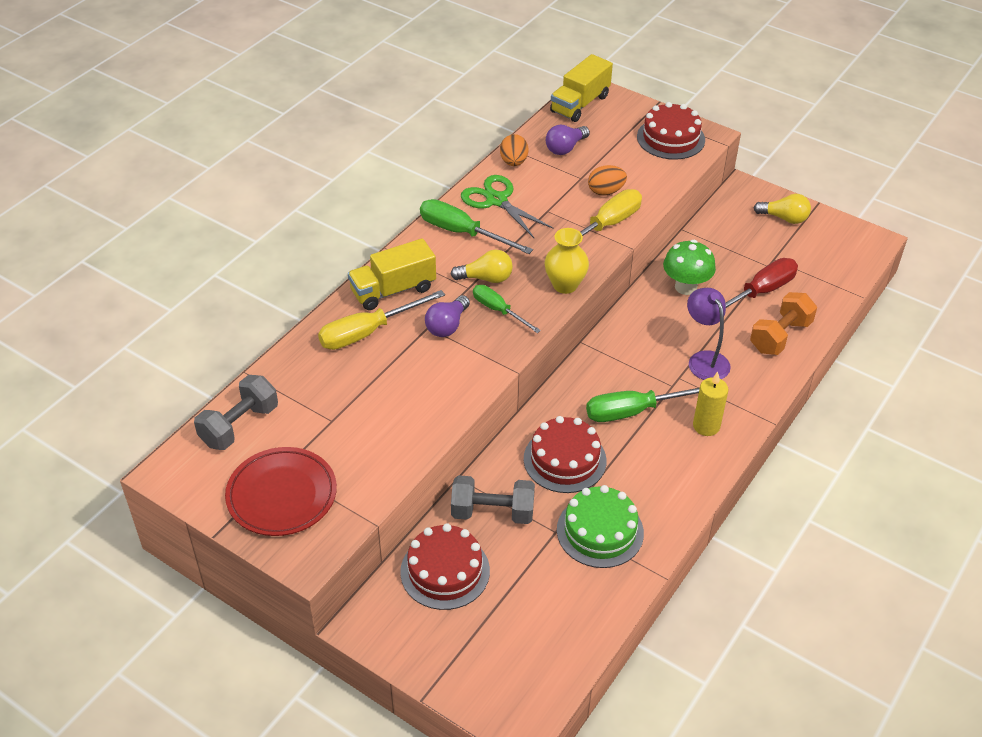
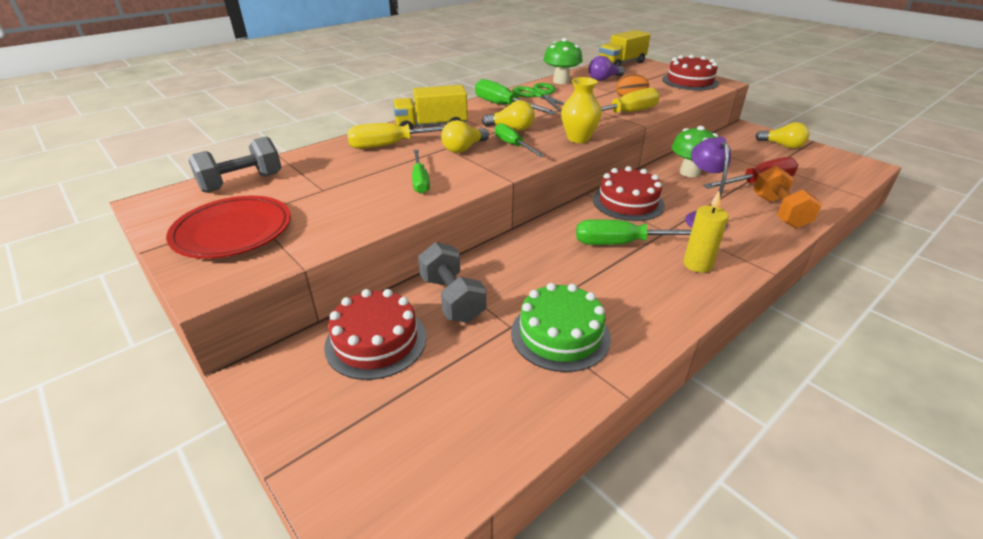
camera: 15 degrees right, 10 degrees down
(424, 389) = (420, 181): none -> green screwdriver
(447, 326) = (464, 148): purple light bulb -> yellow light bulb
(492, 512) = (452, 299): grey dumbbell -> grey dumbbell turned 45 degrees clockwise
(513, 162) = (561, 81): orange egg -> green mushroom
(564, 460) = (543, 269): red cake -> red cake (628, 202)
(780, 336) = (779, 212): orange dumbbell -> orange dumbbell turned 60 degrees counterclockwise

